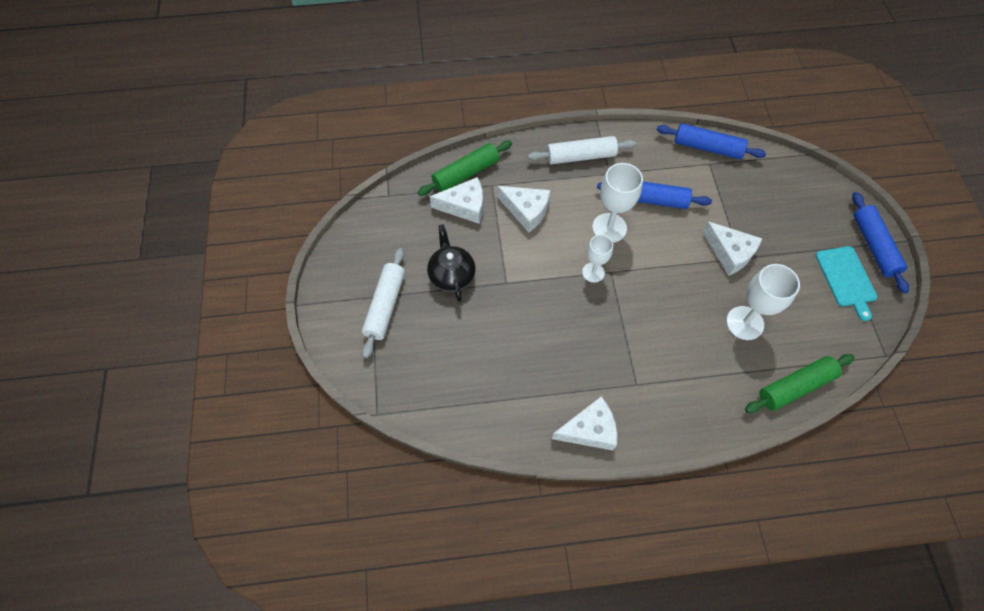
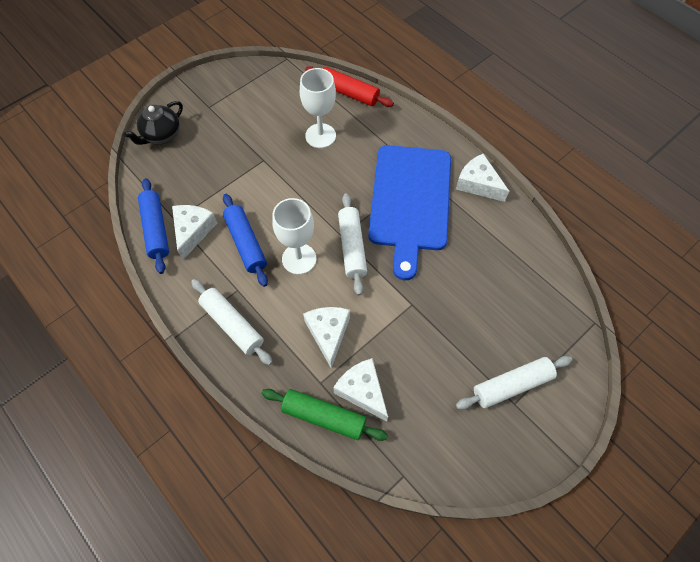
camera: 125 degrees left, 0 degrees up
(452, 276) = (440, 351): black teapot -> black teapot (161, 135)
(593, 272) = (352, 247): white goblet -> white rolling pin
(610, 351) = (410, 201): none -> blue cutting board
(730, 253) = (263, 168): white cheese -> white cheese (193, 231)
(795, 387) = (348, 92): green rolling pin -> red rolling pin
(846, 279) = (237, 95): turquoise cutting board -> none
(873, 246) = (195, 90): blue rolling pin -> none

